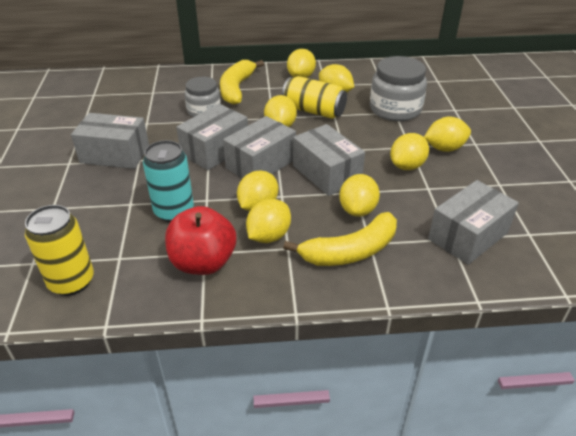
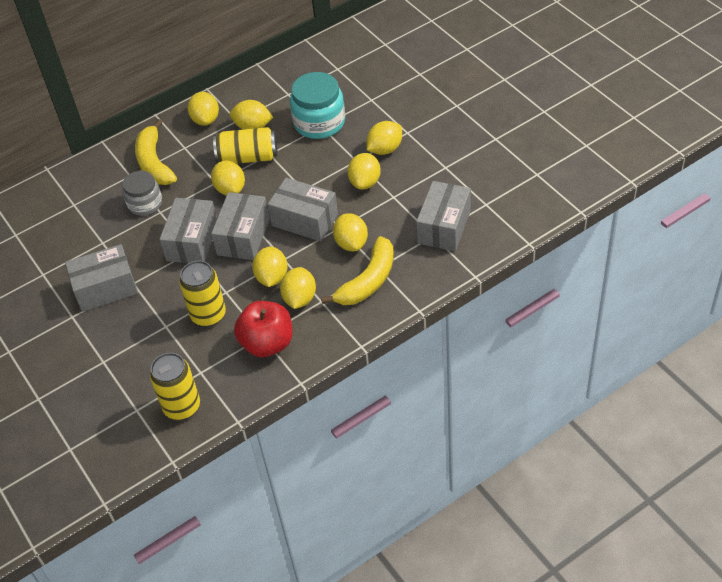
camera: 25 degrees left, 10 degrees up
(174, 211) = (208, 315): turquoise can -> yellow can
(395, 109) = (319, 122): grey jar -> turquoise jar

